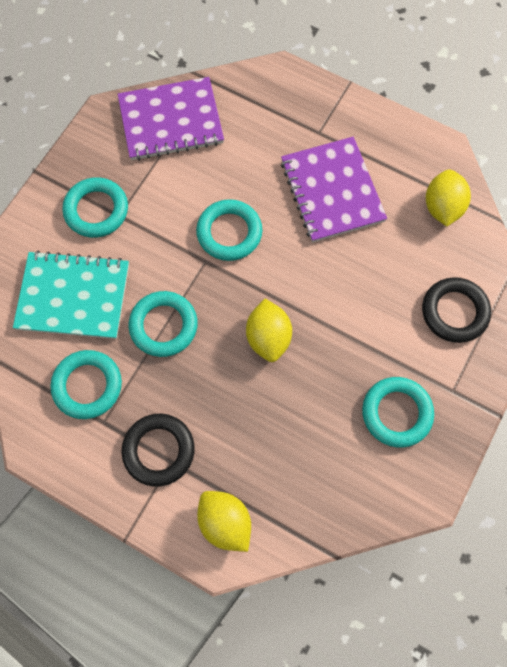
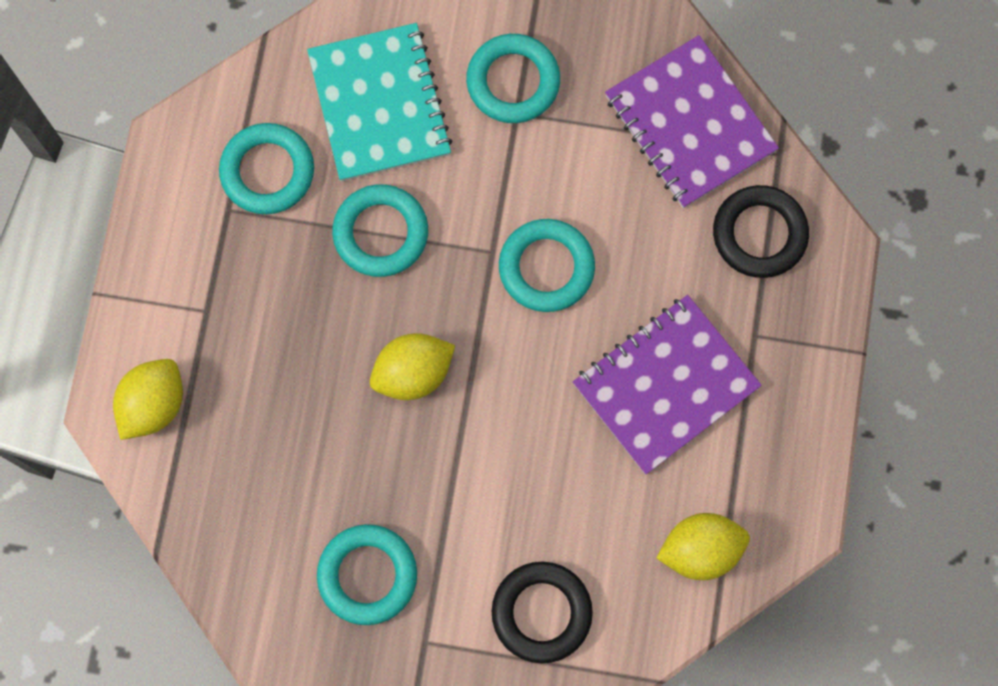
camera: 70 degrees right, 5 degrees up
(159, 450) = (215, 291): black ring -> black ring (759, 234)

